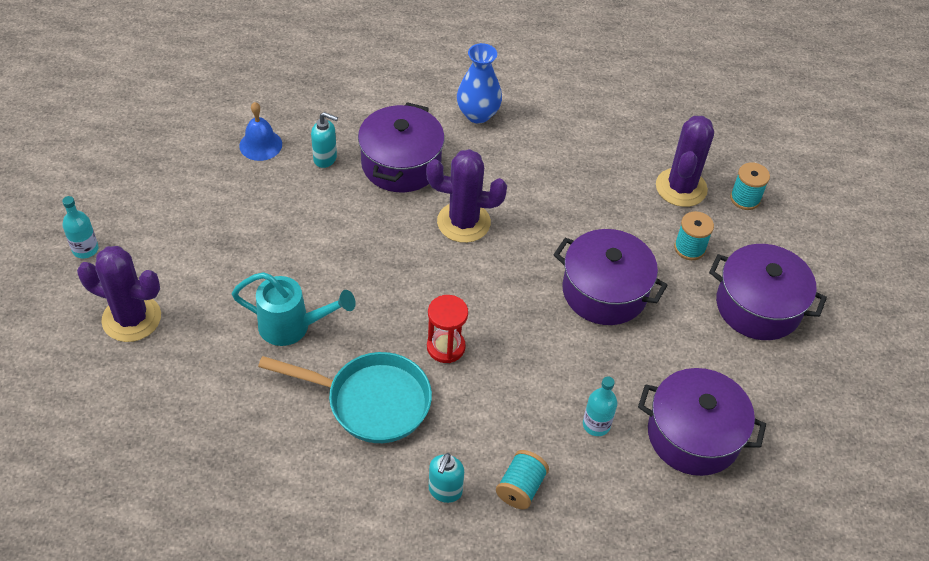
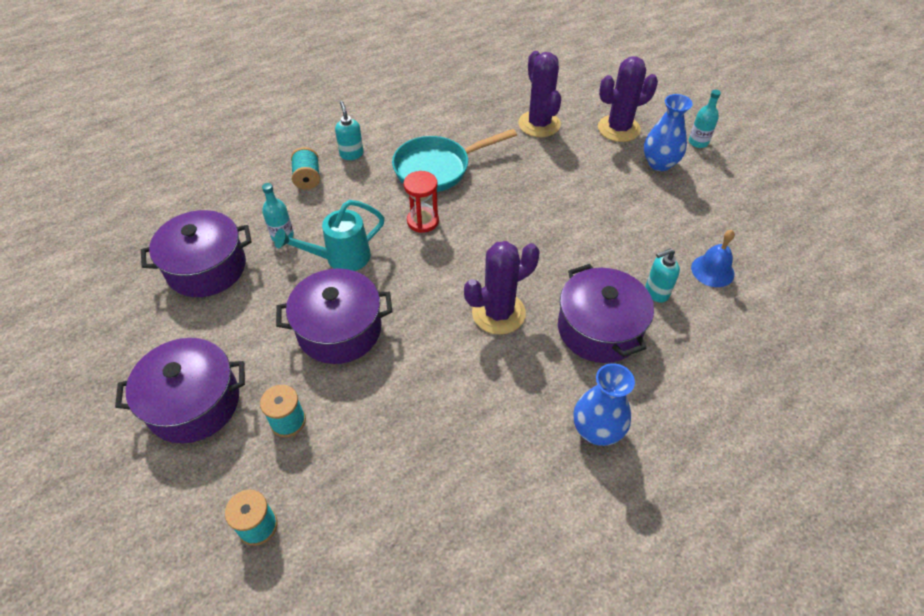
camera: 145 degrees right, 0 degrees up
(156, 254) = (659, 163): none -> blue vase
(293, 327) = (528, 176): turquoise watering can -> turquoise watering can (340, 258)
(681, 188) = (335, 489): purple cactus -> purple cactus (539, 124)

